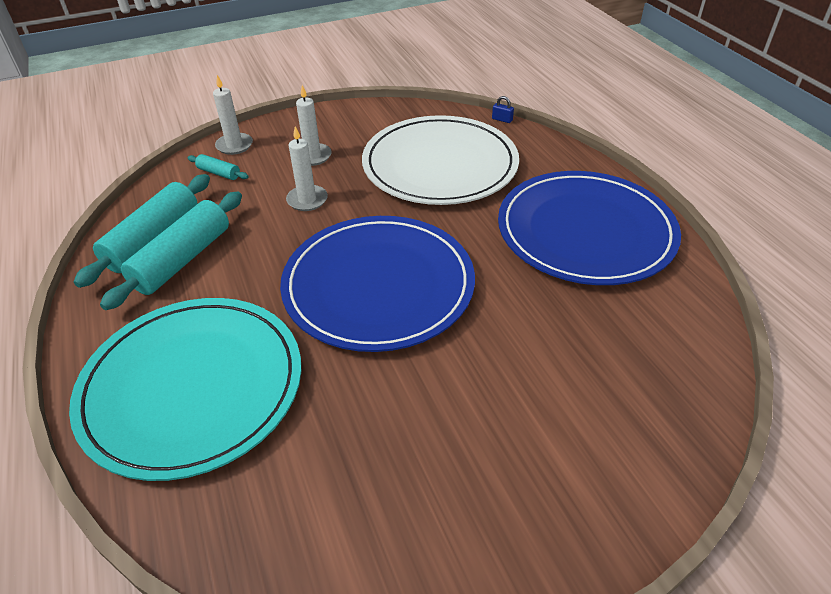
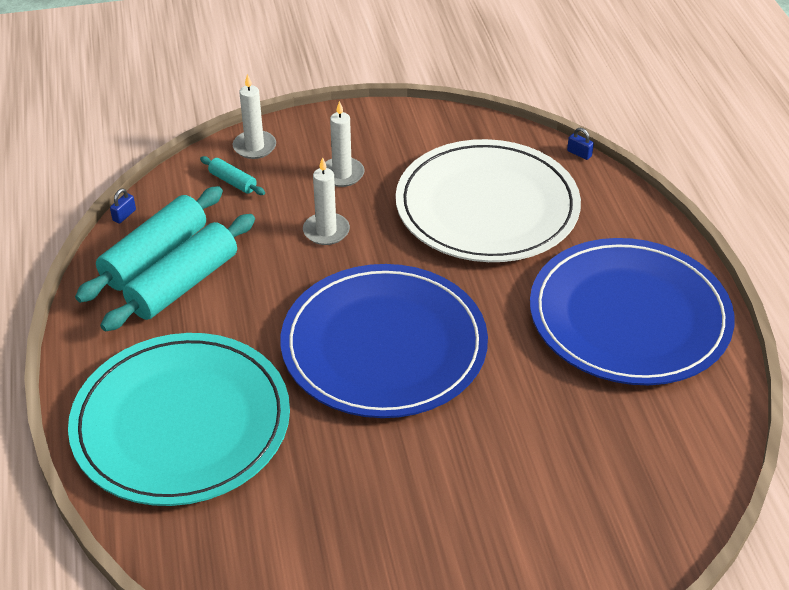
camera: 10 degrees right, 0 degrees up
(122, 210) = (124, 215): none -> blue padlock

